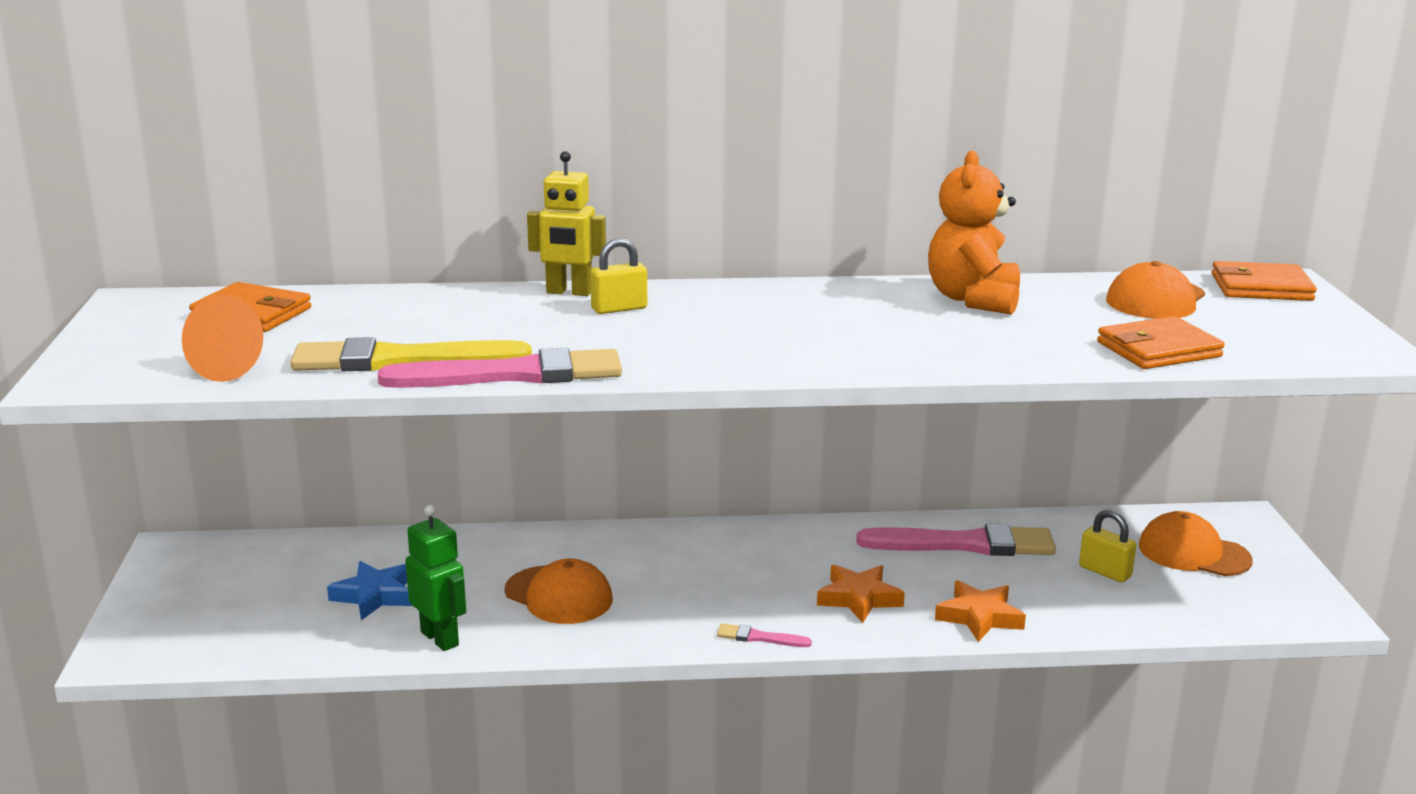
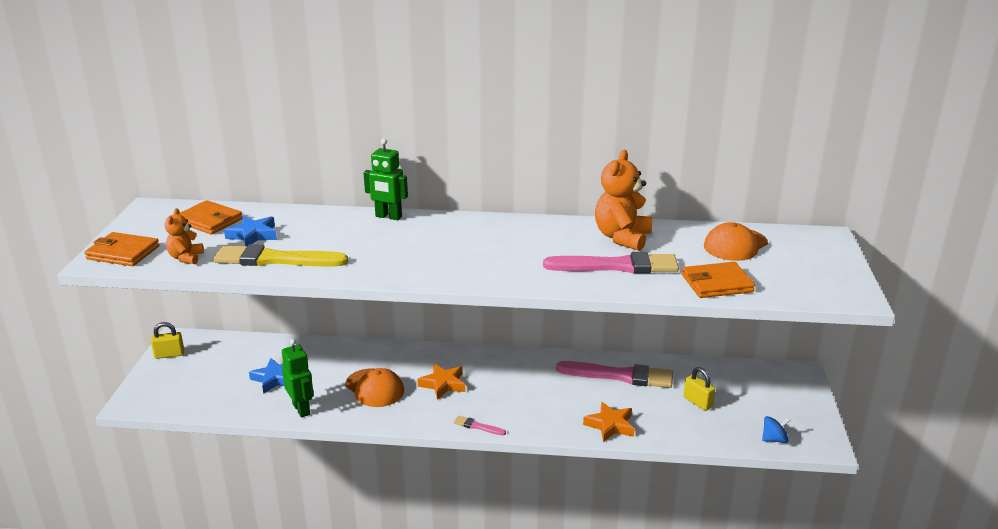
camera: 10 degrees right, 5 degrees up
(234, 367) = (186, 258): orange cone -> orange teddy bear
(342, 329) = (253, 235): none -> blue star
(513, 375) = (332, 274): pink brush -> pink brush (617, 266)
(569, 292) = (388, 217): yellow robot -> green robot
(619, 308) = (411, 230): yellow padlock -> yellow padlock (169, 354)
(859, 598) = (544, 406): orange star -> orange star (443, 384)
(1193, 553) = (758, 394): orange cap -> none
(1246, 614) = (774, 439): none -> blue spinning top
(1261, 287) = (807, 240): orange wallet -> orange wallet (123, 253)

